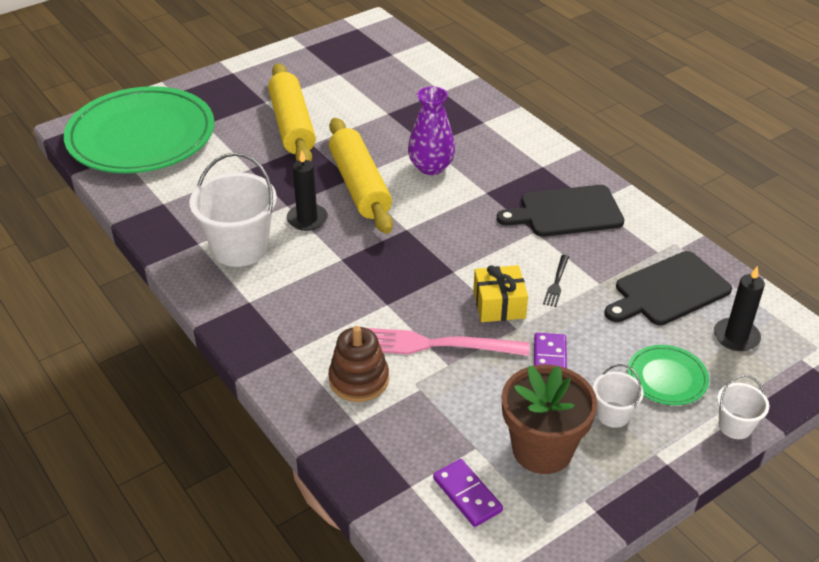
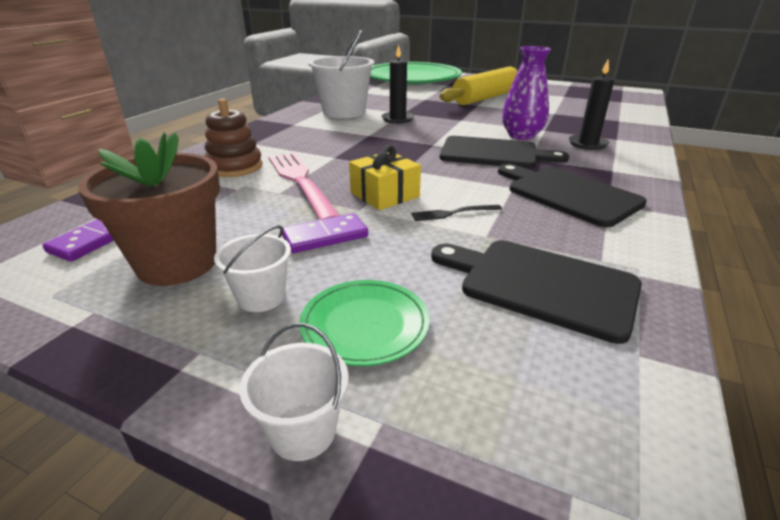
camera: 60 degrees right, 10 degrees down
(359, 186) = (457, 123): yellow rolling pin -> none
(460, 205) = (494, 153): none -> black cutting board
(736, 337) = (526, 376): black candle -> black candle (587, 144)

